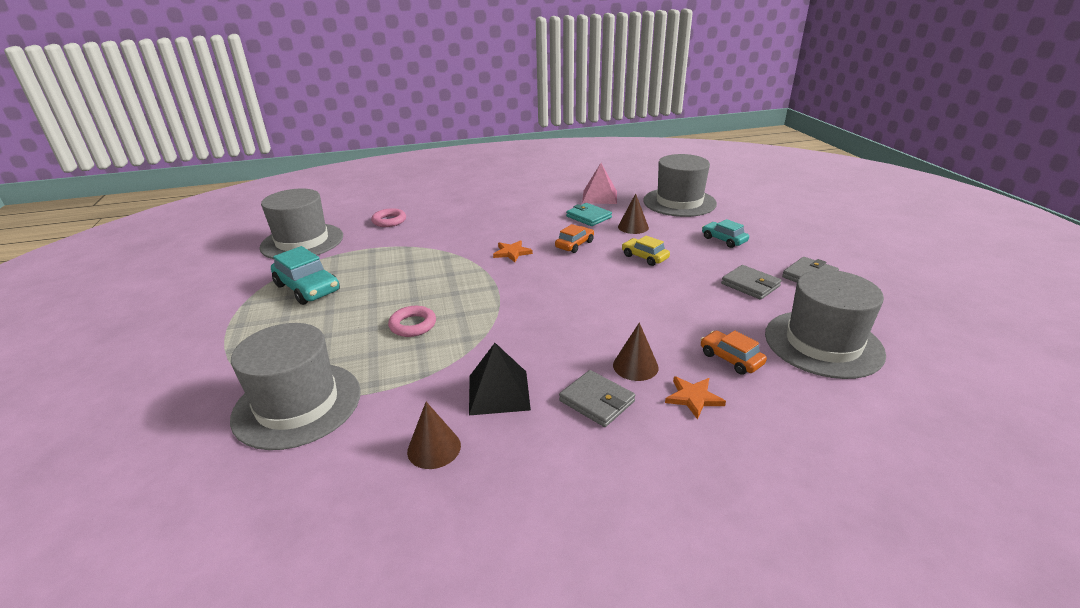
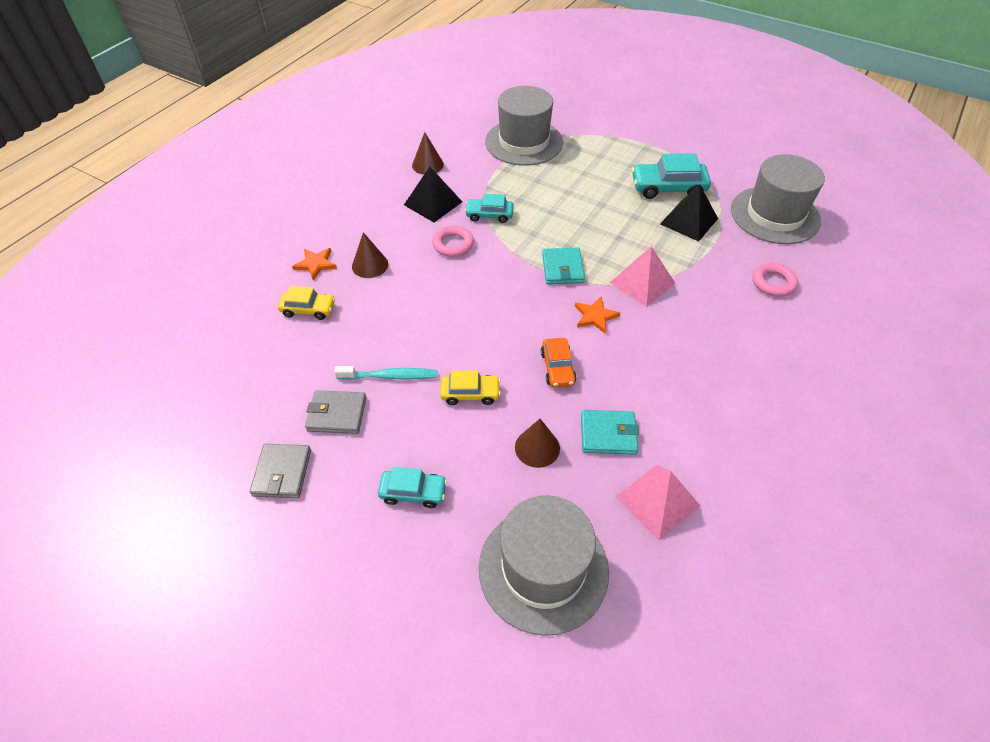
camera: 135 degrees right, 20 degrees up
(351, 264) = (688, 221): none -> black pyramid
(413, 325) = (548, 208): pink ring -> pink ring (453, 244)
(452, 252) = (642, 283): none -> pink pyramid
(468, 348) = (489, 215): none -> turquoise car
(484, 282) = (562, 268): none -> turquoise wallet
(597, 401) = (372, 229): grey wallet -> none
(693, 286) = (389, 376): none -> turquoise toothbrush
(730, 359) = (308, 309): orange car -> yellow car
(823, 343) = (242, 368): grey hat -> none

